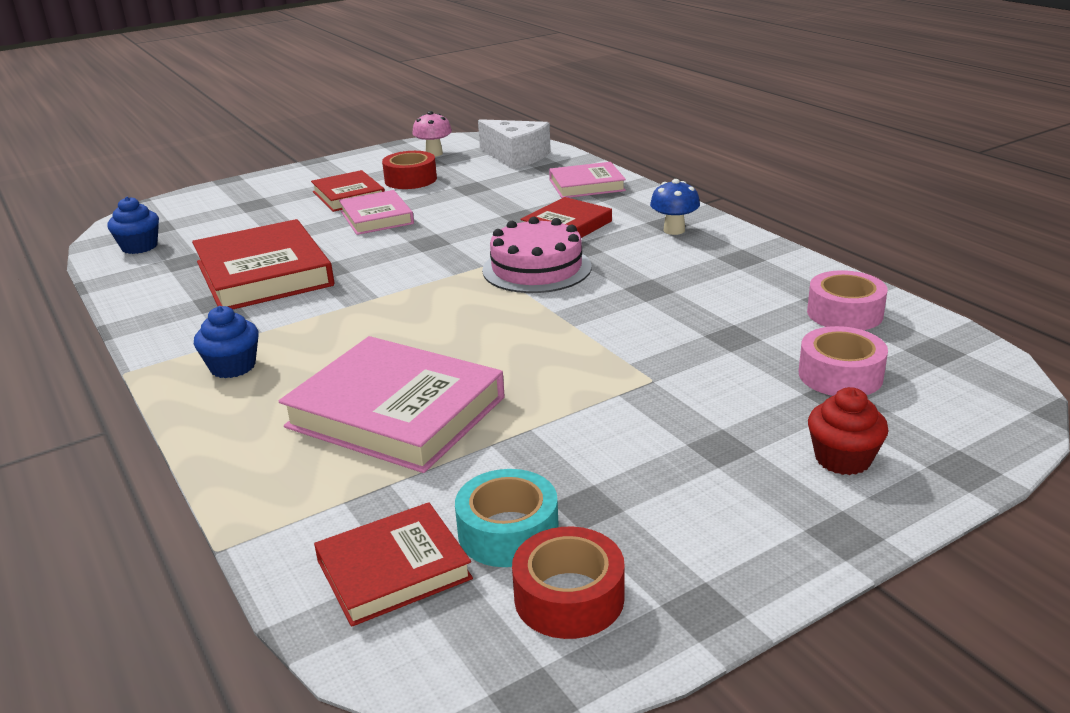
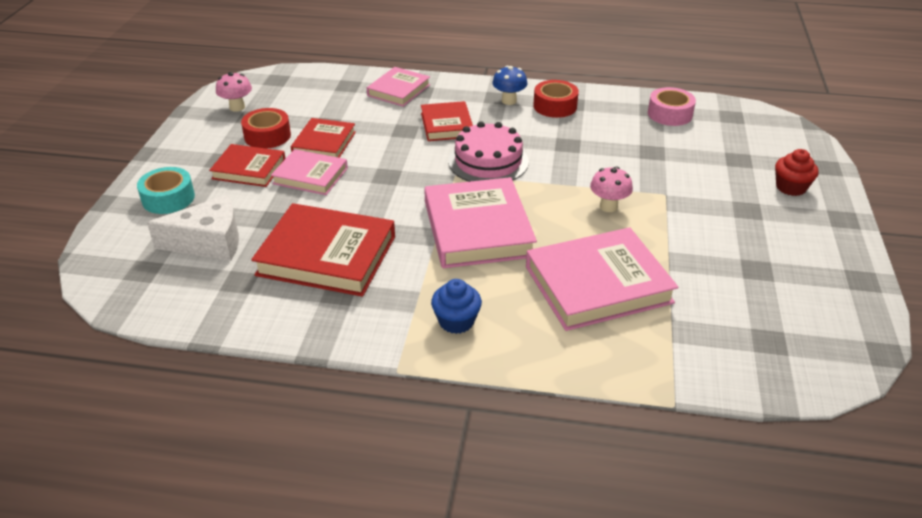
camera: 50 degrees left, 10 degrees up
(139, 247) = (170, 291): blue cupcake -> none
(394, 569) = (753, 351): red book -> red book (324, 143)
(405, 313) = (478, 229): none -> pink book
(508, 532) = (756, 302): turquoise tape -> turquoise tape (168, 198)
(516, 157) = (305, 86): white cheese -> white cheese (209, 242)
(563, 358) = (608, 206): none -> pink mushroom
(569, 597) = (823, 310): red tape -> red tape (555, 106)
(840, 375) = (723, 148): pink tape -> none

